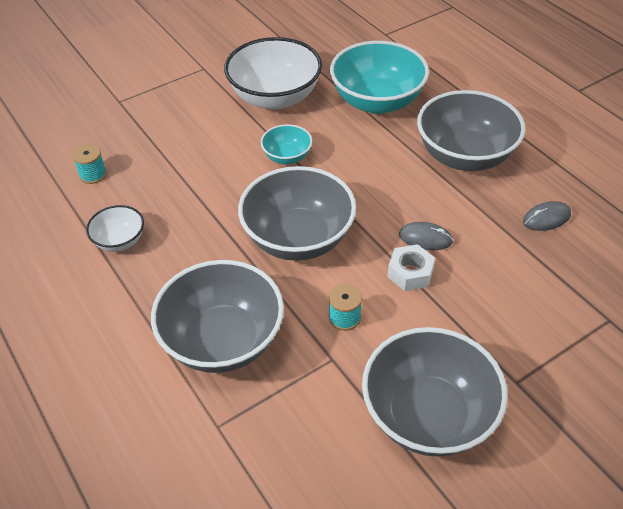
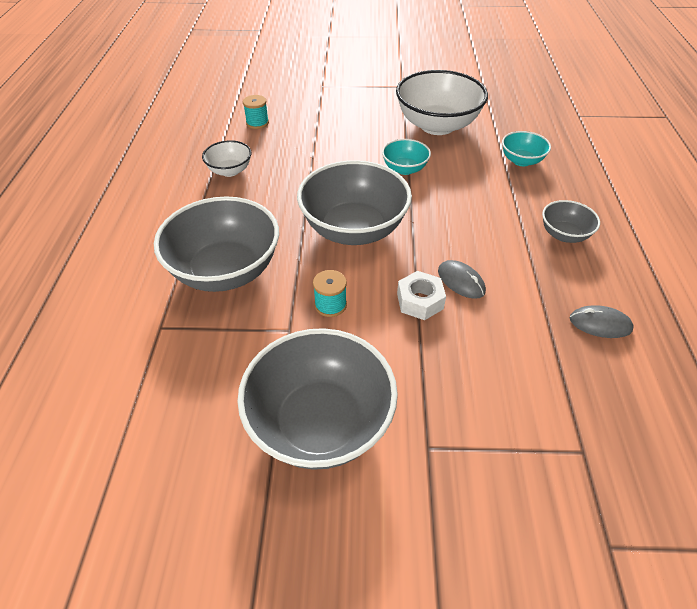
camera: 35 degrees right, 0 degrees up
(377, 101) = (521, 161): turquoise bowl -> turquoise bowl, size x0.50
(465, 156) = (564, 235): grey bowl -> grey bowl, size x0.50

